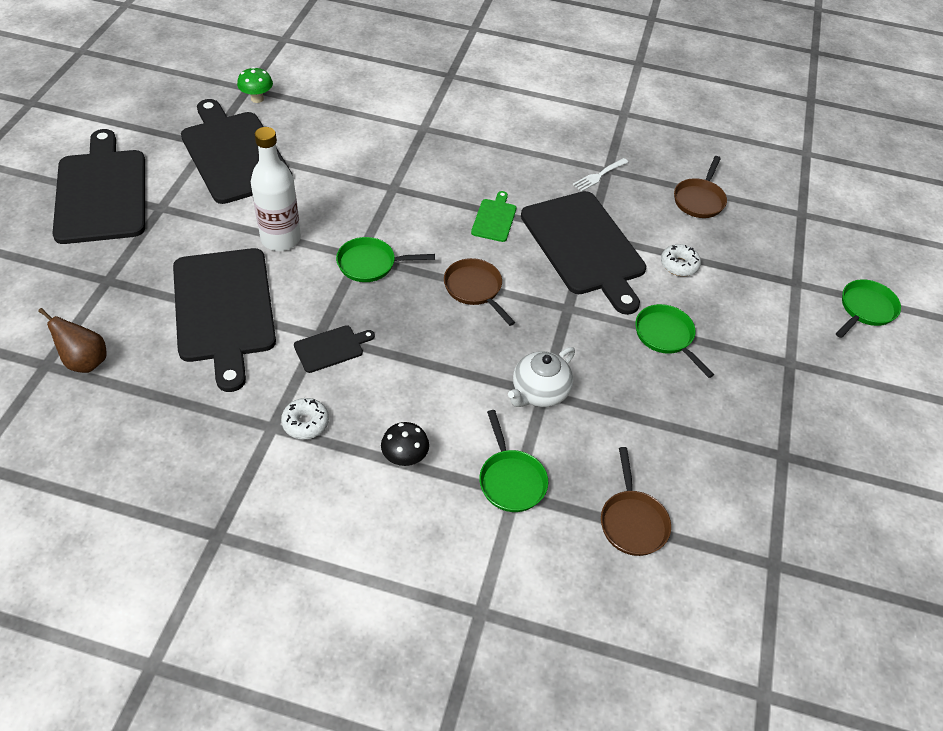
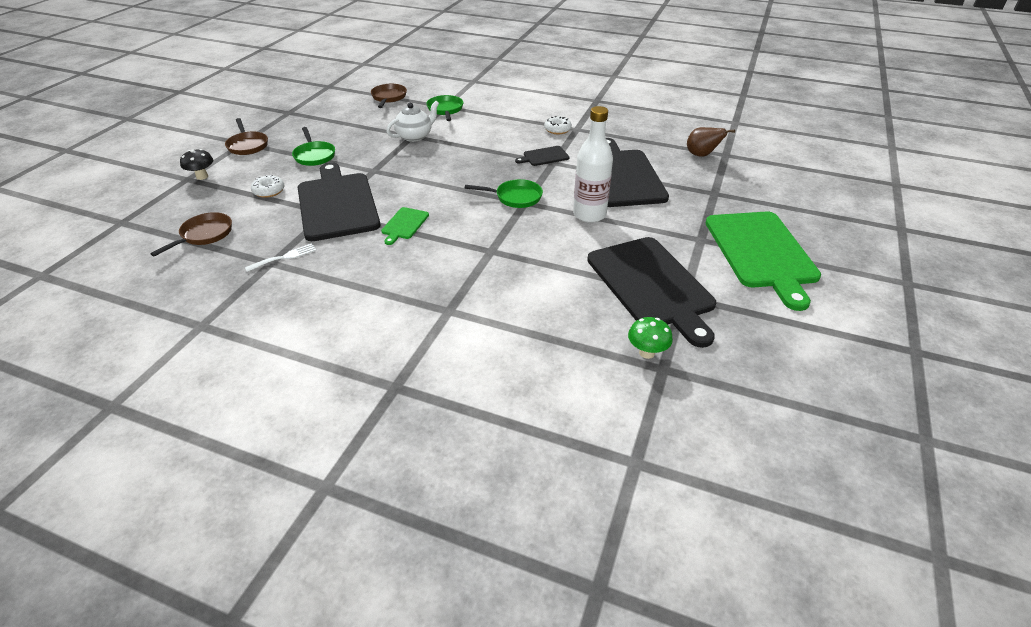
camera: 170 degrees left, 10 degrees down
(101, 192) = (761, 252): black cutting board -> green cutting board
(405, 458) = (501, 117): black mushroom -> black mushroom (202, 176)
(475, 289) = (438, 181): brown pan -> brown pan (247, 145)
(865, 309) = (154, 164): green pan -> none

